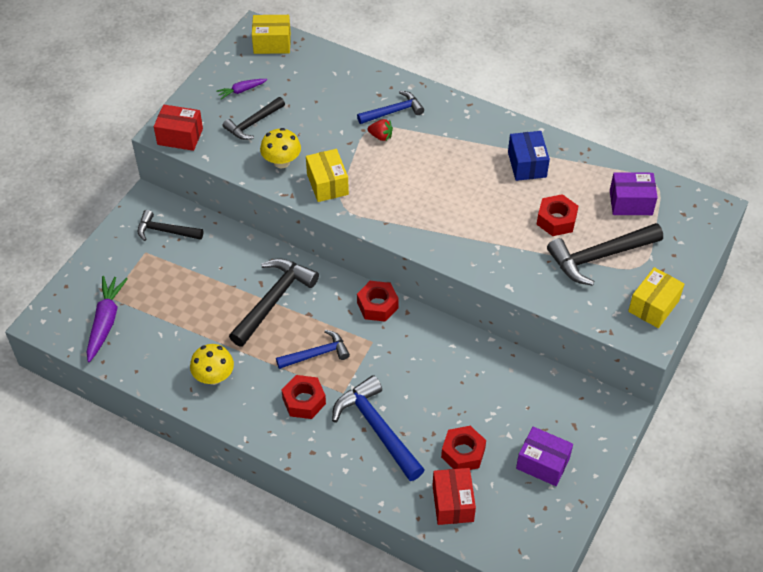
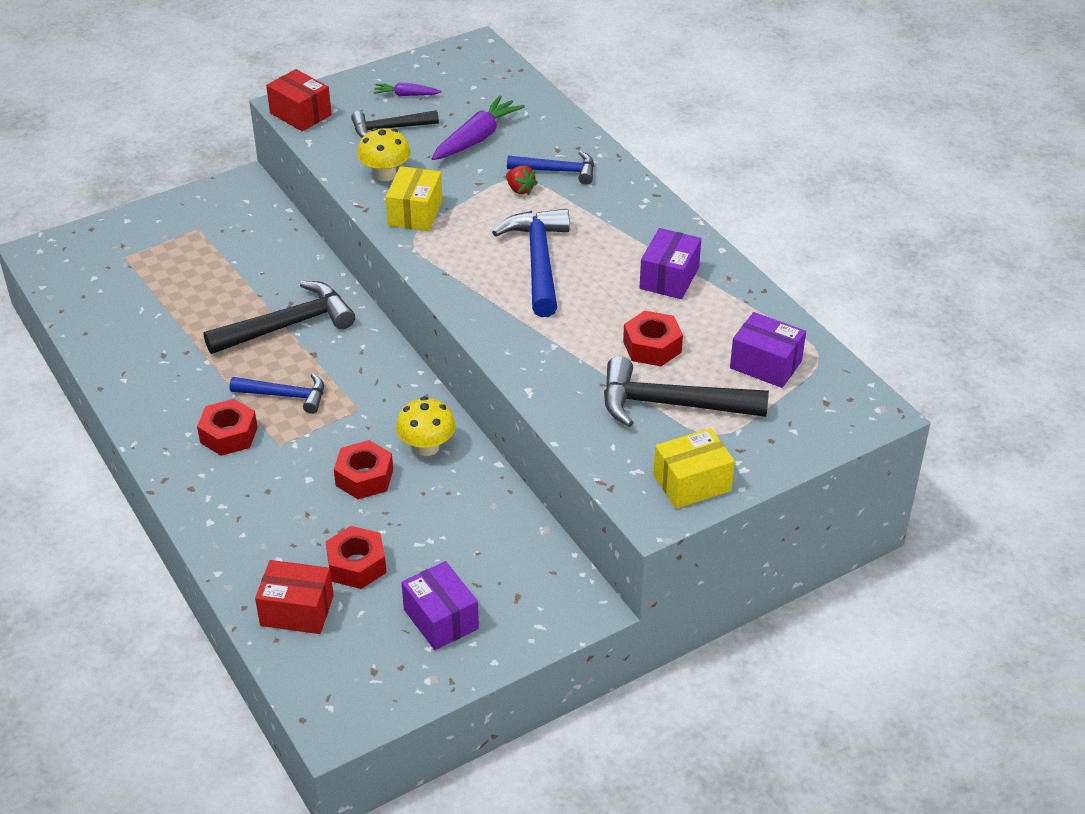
camera: 30 degrees right, 10 degrees down
(105, 322) = (98, 276): purple carrot -> purple carrot (476, 139)
(166, 231) = (237, 217): black hammer -> none
(214, 377) = (157, 371): yellow mushroom -> yellow mushroom (427, 447)
(272, 43) = (482, 63): yellow box -> none
(377, 305) = (397, 376): red nut -> red nut (364, 477)
(377, 429) = (283, 497): blue hammer -> blue hammer (538, 262)
(453, 503) = (297, 610): red box -> red box turned 75 degrees clockwise
(527, 164) = (669, 278): blue box -> purple box

